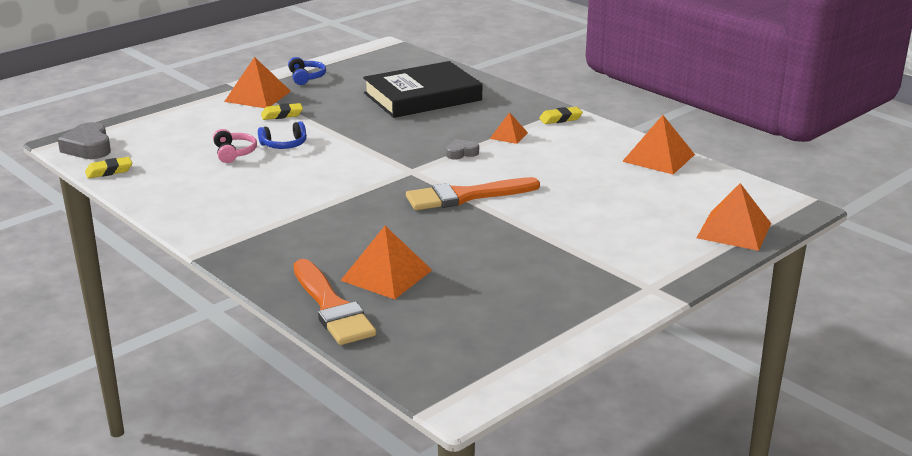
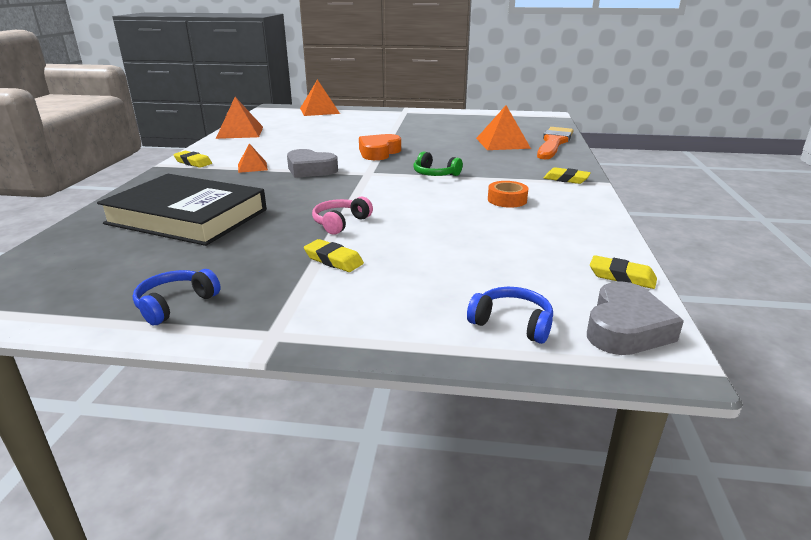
camera: 130 degrees left, 0 degrees up
(234, 153) = (461, 239): pink headphones -> pink headphones (340, 223)
(236, 243) = (566, 179): none -> yellow eraser
(253, 195) = (507, 200): none -> orange tape
(257, 96) = (293, 304): orange pyramid -> none
(284, 144) = (403, 227): blue headphones -> blue headphones (512, 323)
(358, 195) = (435, 174): none -> green headphones
(461, 153) = (310, 170): grey heart -> grey heart, size x1.71
(466, 196) = (379, 152): orange brush -> orange heart

